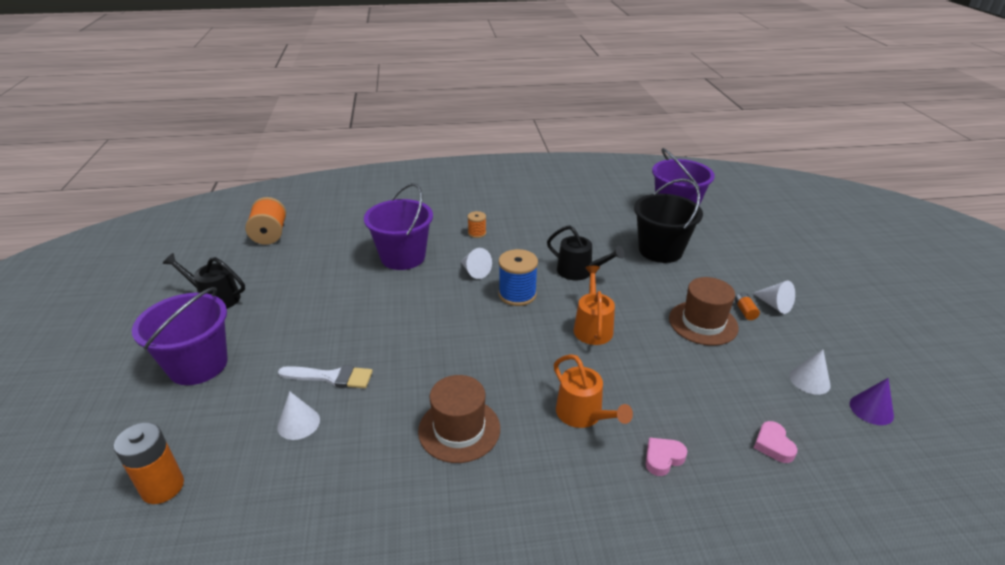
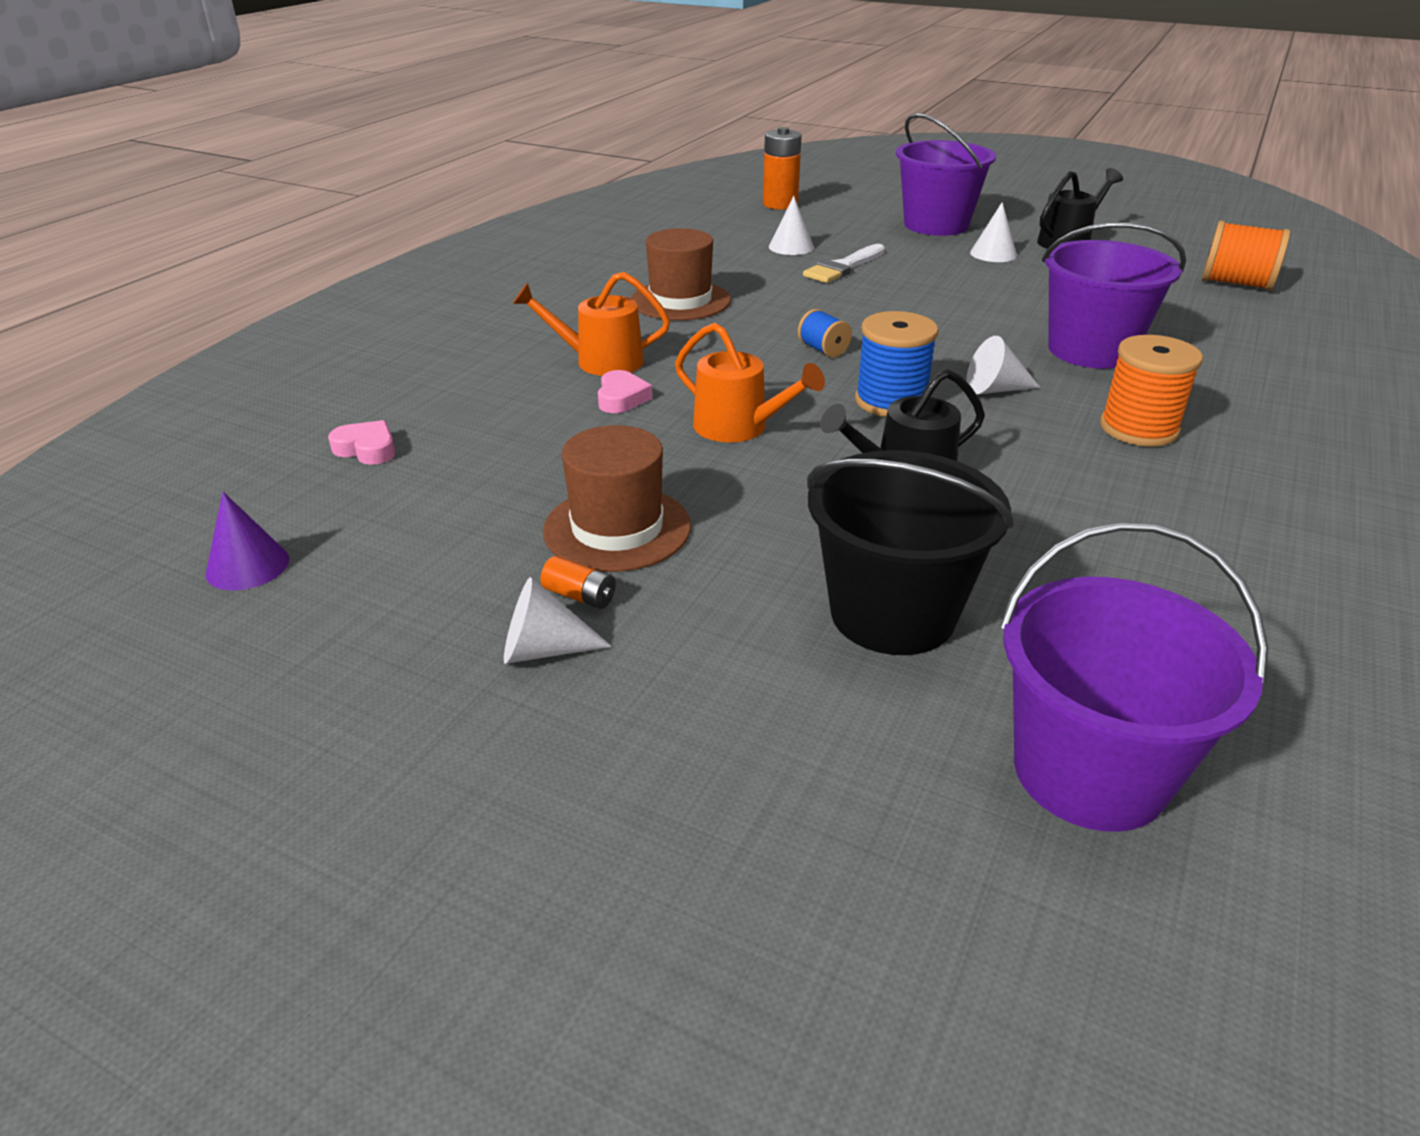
camera: 125 degrees right, 0 degrees up
(477, 233) = (1138, 428): orange spool -> orange spool, size x1.81
(480, 335) = (823, 350): none -> blue spool
(663, 458) = (476, 377): pink heart -> pink heart (621, 398)
(809, 380) = (371, 549): white cone -> white cone (993, 254)

